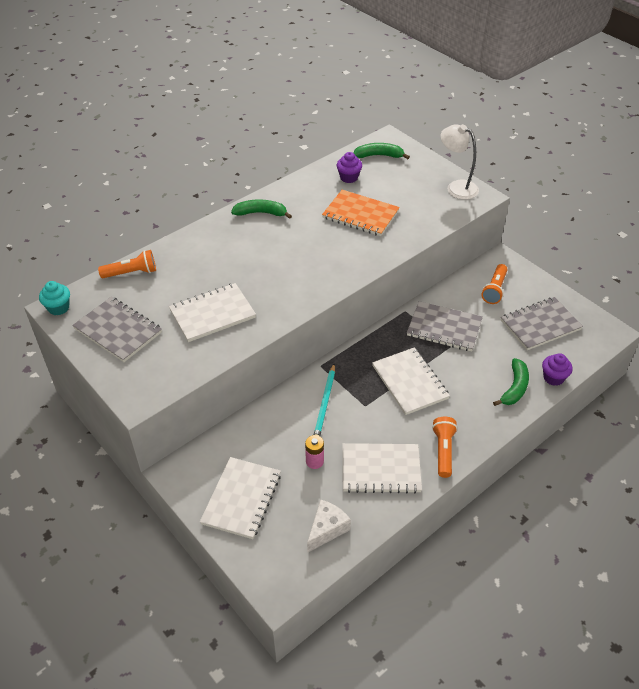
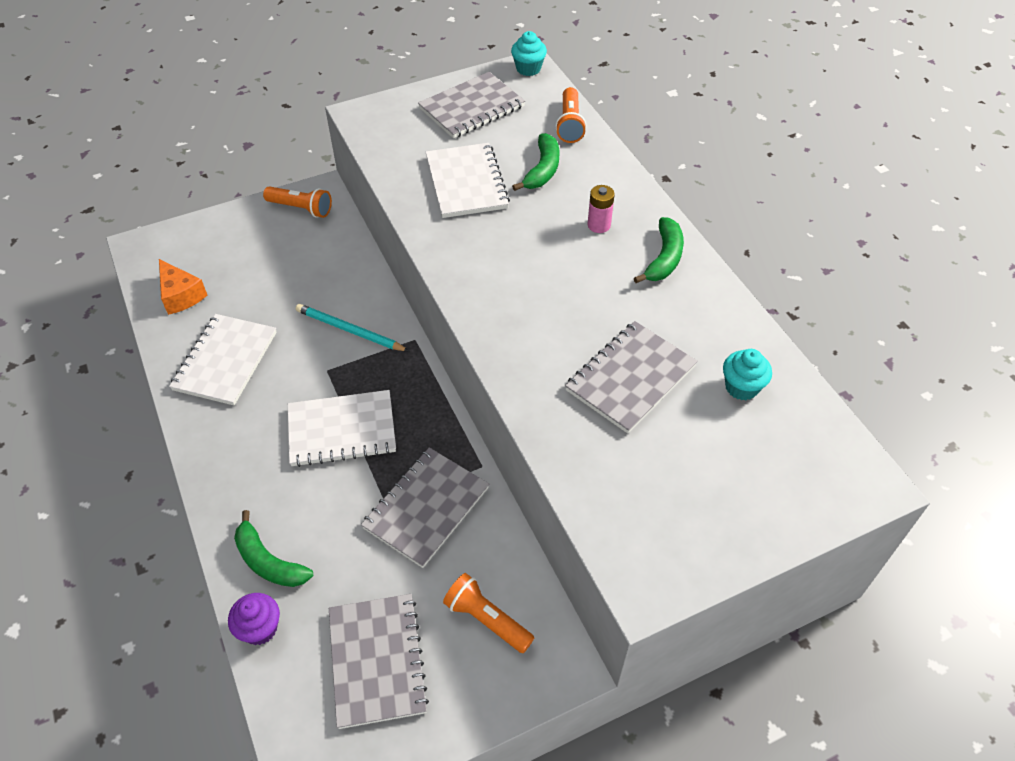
camera: 105 degrees right, 5 degrees up
(241, 499) = (259, 236): white notebook -> none
(314, 461) = (271, 303): pink battery -> pink battery (599, 225)
(327, 529) = (181, 295): white cheese -> orange cheese
(349, 177) = (741, 387): purple cupcake -> turquoise cupcake
(360, 215) = (630, 378): orange notebook -> grey notebook
(379, 155) = (808, 451): green banana -> green banana (542, 170)
(443, 451) = (214, 433): orange flashlight -> orange flashlight (301, 208)
(456, 187) = (682, 553): white lamp -> none

